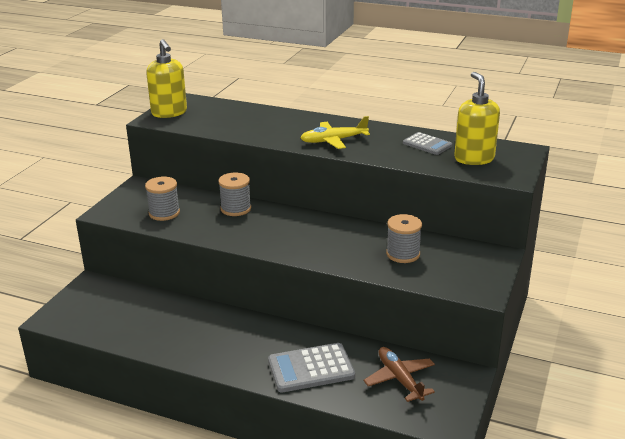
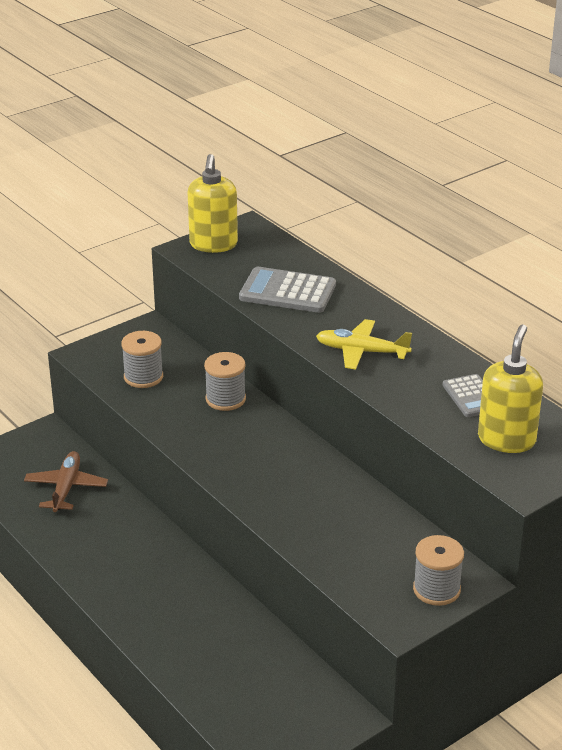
camera: 30 degrees right, 5 degrees up
(311, 368) = (185, 632): grey calculator -> grey calculator (287, 291)
(400, 379) = (268, 687): brown plane -> brown plane (66, 488)
(403, 254) = (356, 534): grey spool -> grey spool (436, 589)

